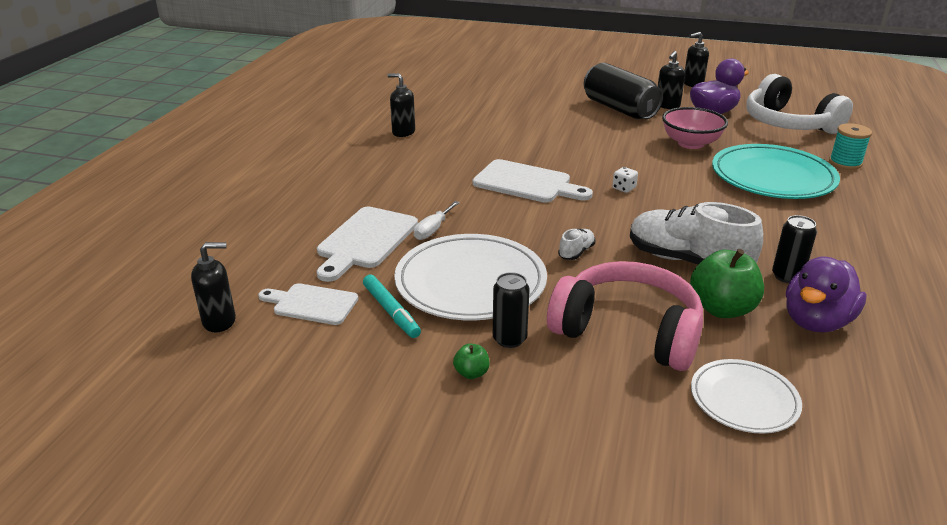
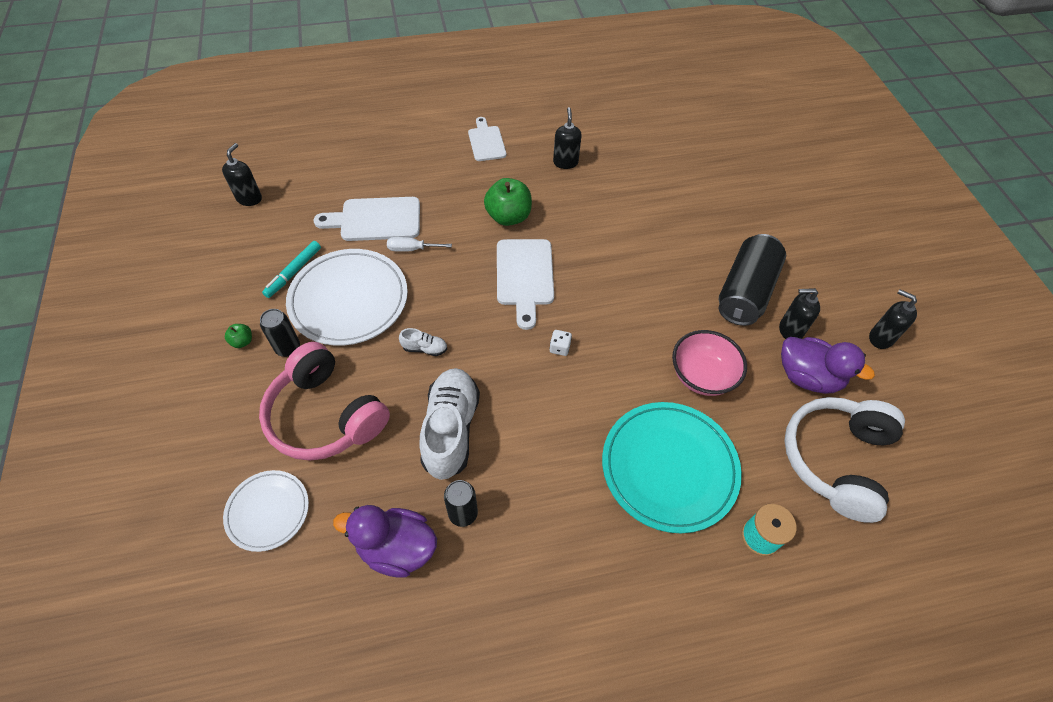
camera: 60 degrees right, 25 degrees up
(220, 321) = (249, 198): black soap dispenser -> black soap dispenser turned 120 degrees counterclockwise
(312, 304) = (285, 230): white cutting board -> white cutting board (486, 142)
(628, 331) = (326, 415): pink headphones -> pink headphones turned 135 degrees clockwise
(721, 309) = (385, 472): green apple -> green apple (508, 217)

